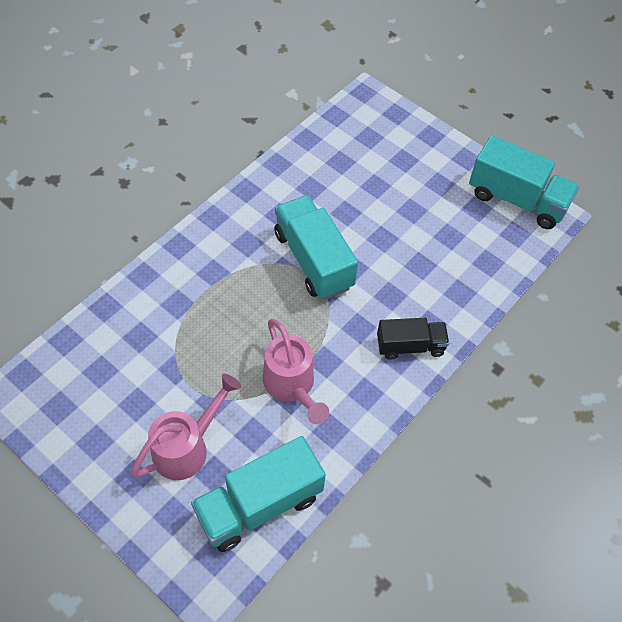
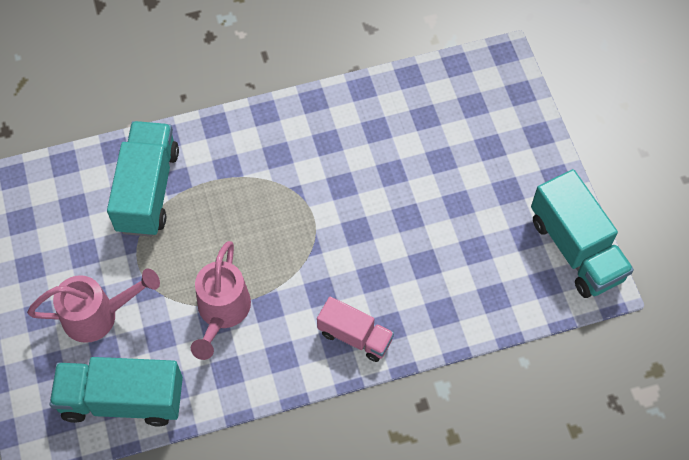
camera: 35 degrees right, 5 degrees up
(313, 260) = (326, 204): turquoise truck -> turquoise truck (148, 190)
(410, 346) = (355, 336): black truck -> pink truck

